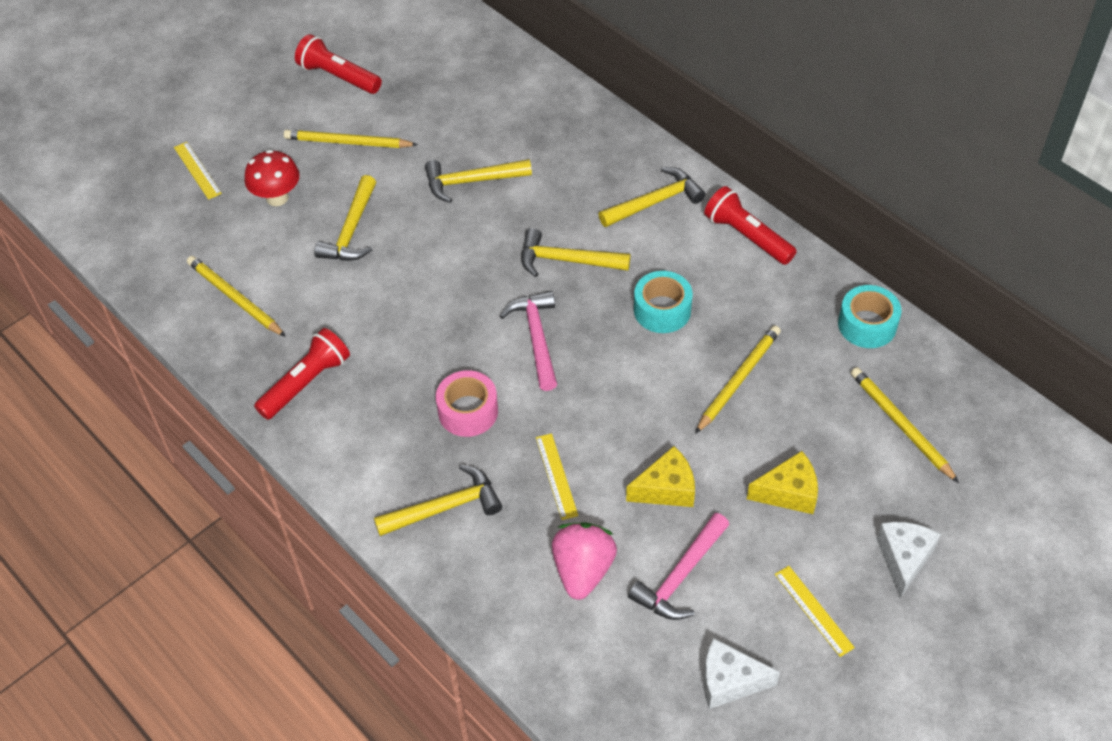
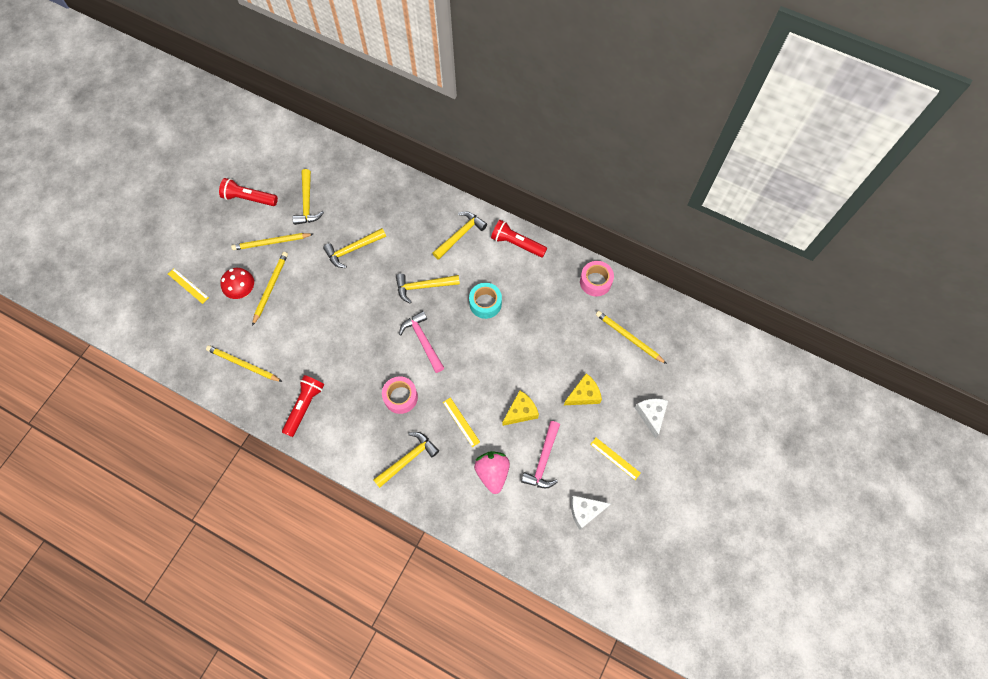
camera: 20 degrees left, 15 degrees up
(351, 230) = (295, 301): yellow hammer -> yellow hammer (307, 203)
(738, 380) = (538, 335): yellow pencil -> yellow pencil (270, 287)
(867, 325) = (595, 281): turquoise tape -> pink tape

